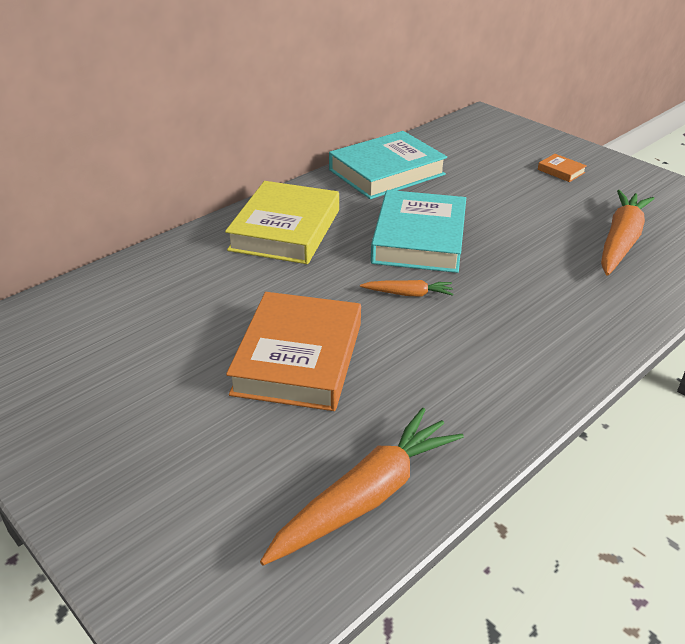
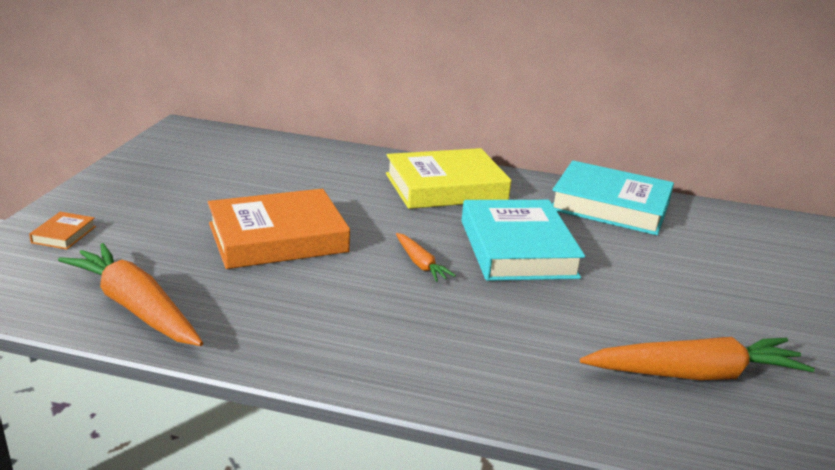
camera: 55 degrees right, 10 degrees down
(366, 497) = (135, 307): orange carrot -> orange carrot turned 150 degrees counterclockwise
(419, 239) = (517, 248): turquoise book -> turquoise book turned 75 degrees counterclockwise
(561, 171) = (790, 303): orange book -> orange book (64, 234)

